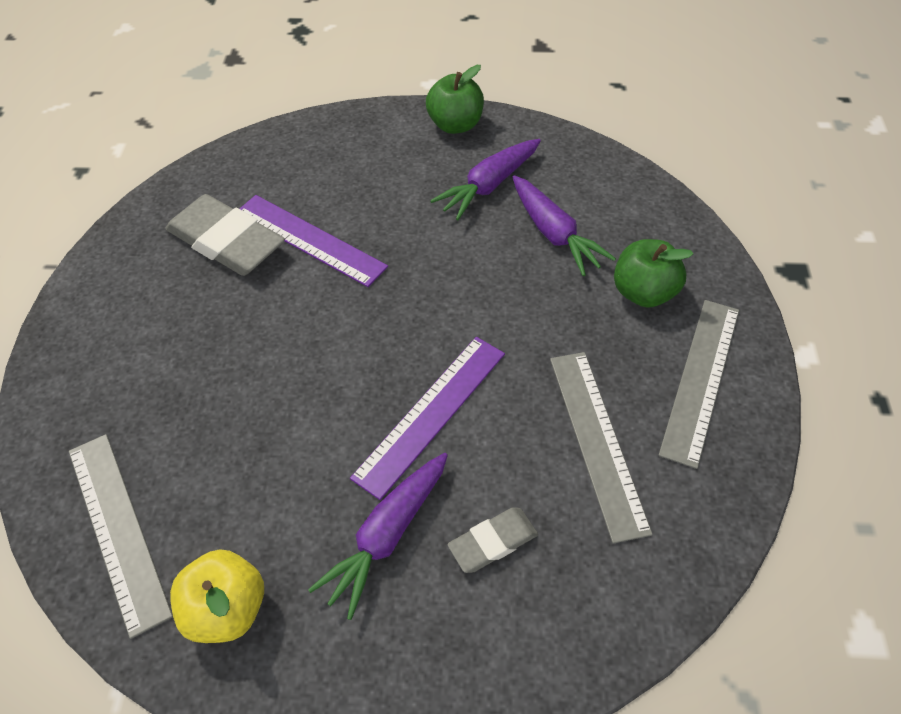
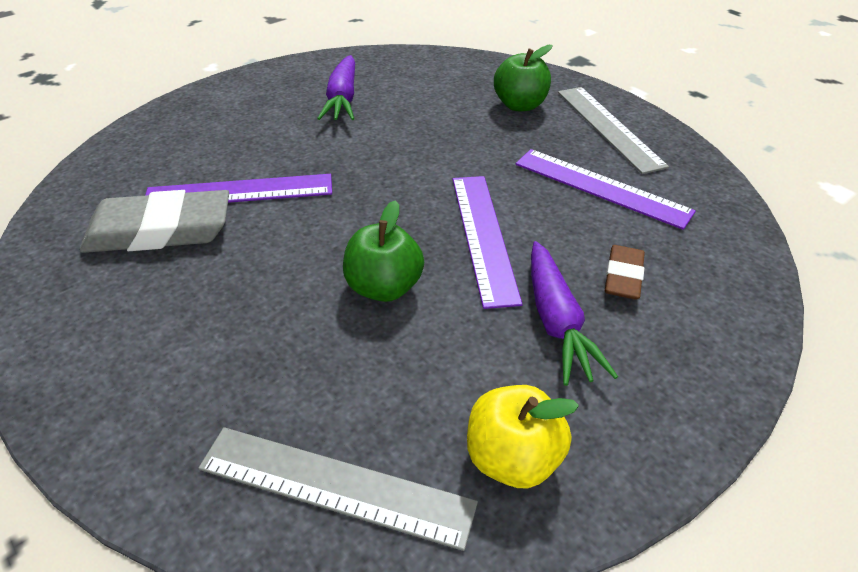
camera: 45 degrees left, 10 degrees down
(455, 125) = (269, 78): green apple -> green apple (384, 287)
(493, 542) = (623, 276): grey eraser -> brown eraser
(554, 233) = (423, 103): purple carrot -> none
(596, 441) = (601, 187): grey ruler -> purple ruler

